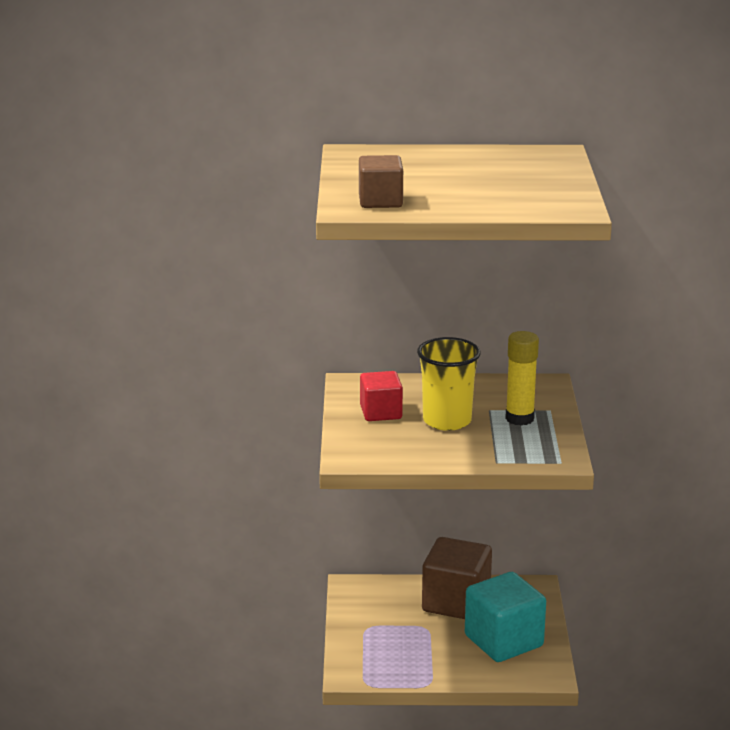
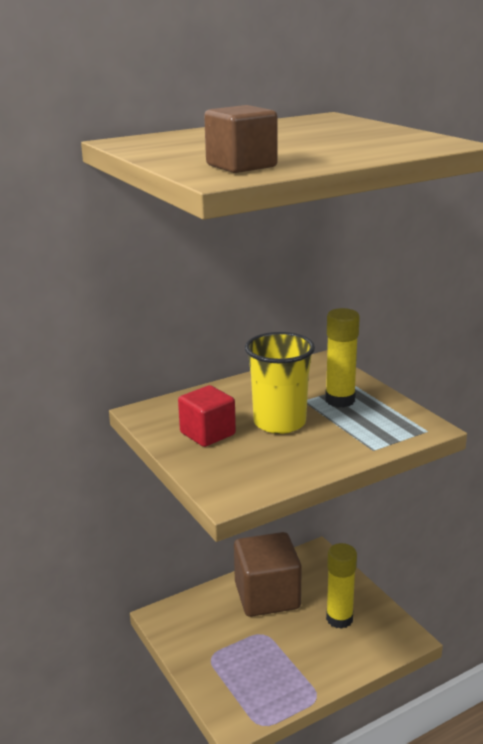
camera: 30 degrees left, 0 degrees up
(503, 641) = (339, 619): turquoise cube -> yellow glue stick

